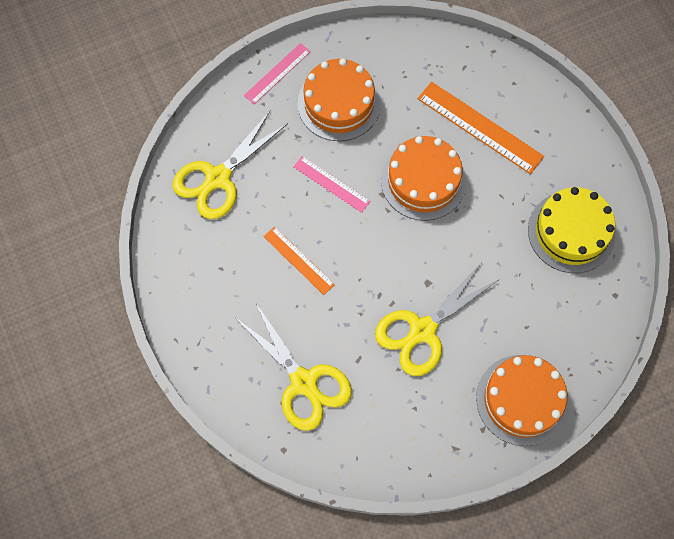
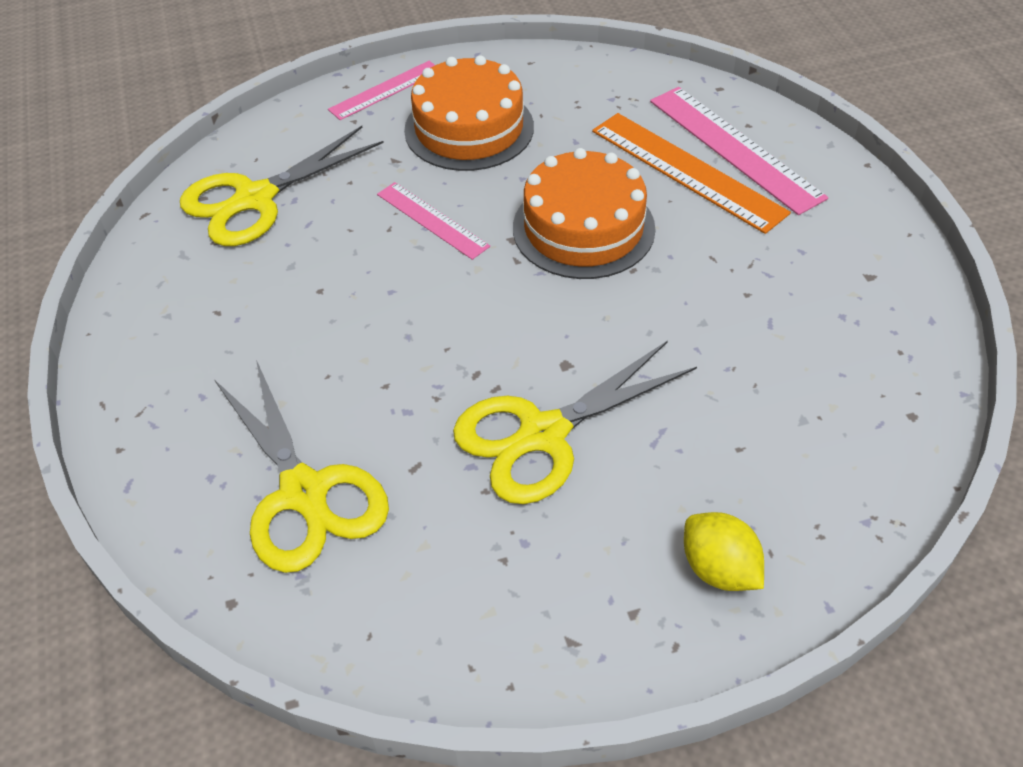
camera: 10 degrees right, 20 degrees down
(298, 260) = (350, 313): orange ruler -> none
(507, 104) = (734, 148): none -> pink ruler
(522, 400) = (719, 569): orange cake -> yellow lemon
(571, 232) = (832, 316): yellow cake -> none

